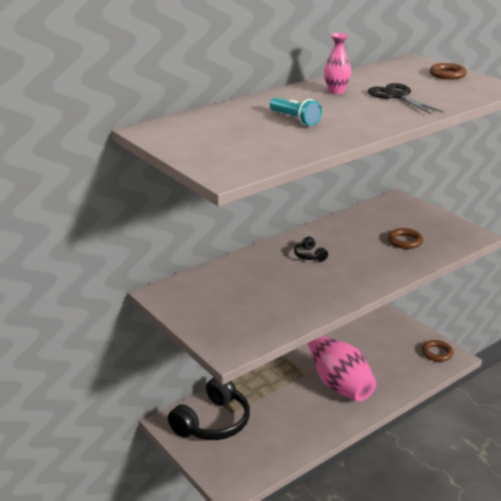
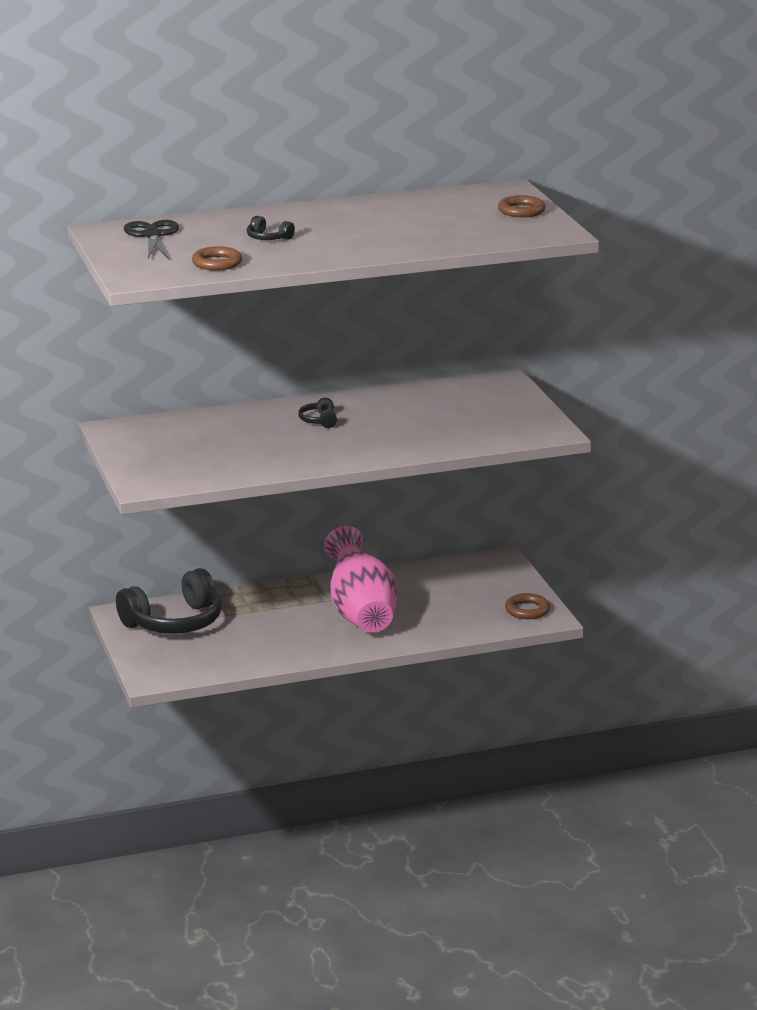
camera: 20 degrees right, 5 degrees down
(295, 119) = (268, 238): turquoise flashlight -> black headphones
(336, 91) = (356, 214): pink vase -> none
(397, 96) = (418, 228): black scissors -> black scissors (152, 235)
(405, 241) = (454, 424): brown ring -> brown ring (217, 263)

